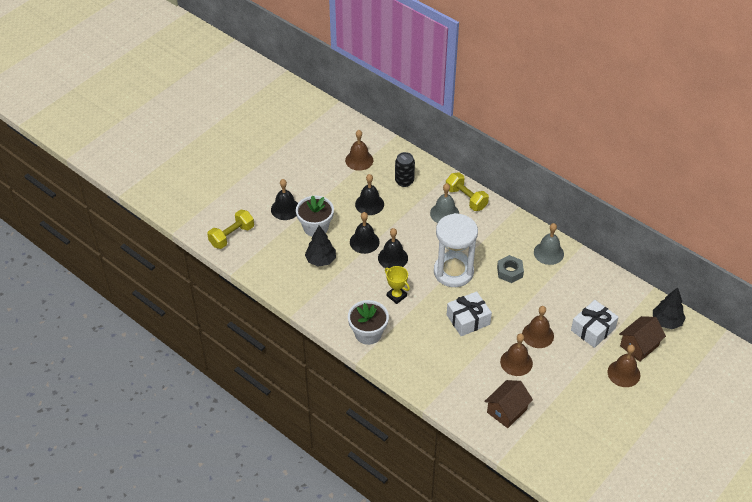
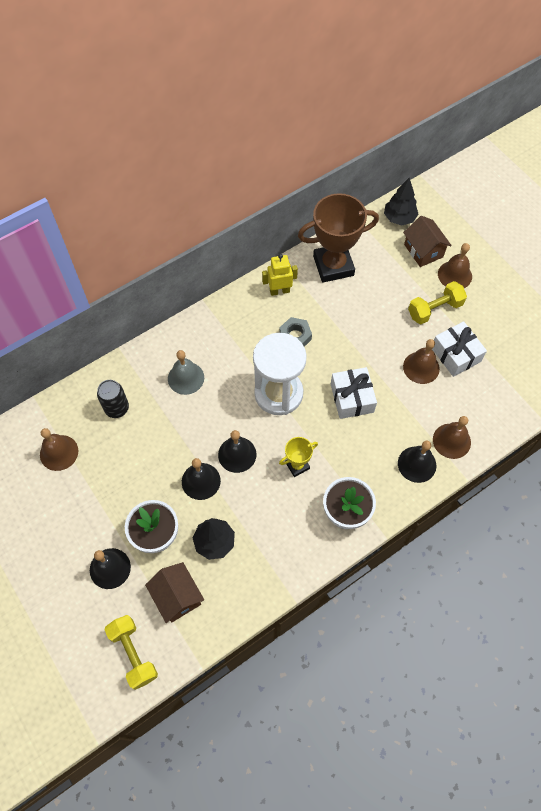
camera: 75 degrees left, 15 degrees up
(369, 204) = (140, 459): black bell -> black bell (417, 464)
(466, 198) = (170, 348): yellow dumbbell -> yellow dumbbell (434, 309)
(507, 411) = (482, 395): brown house -> brown house (177, 596)
(538, 335) = (389, 336): brown bell -> brown bell (451, 441)
(548, 253) = (279, 291): grey bell -> yellow robot
(591, 284) = (333, 266): none -> brown trophy
(593, 329) = (394, 283): white gift -> white gift (455, 354)

